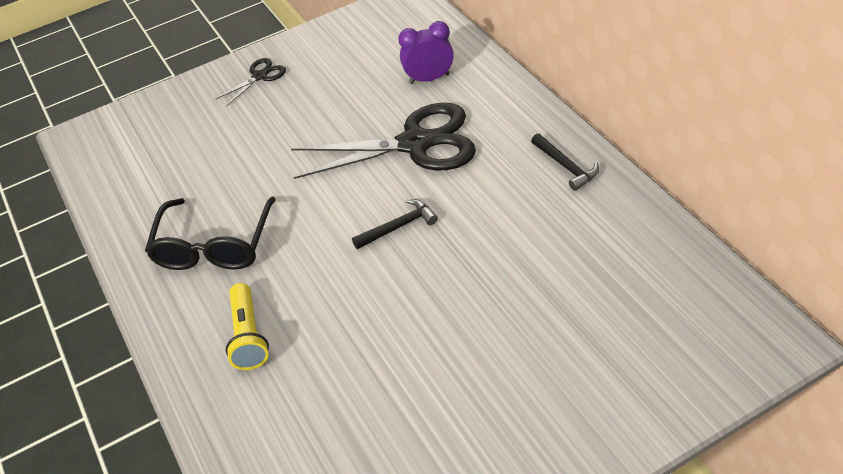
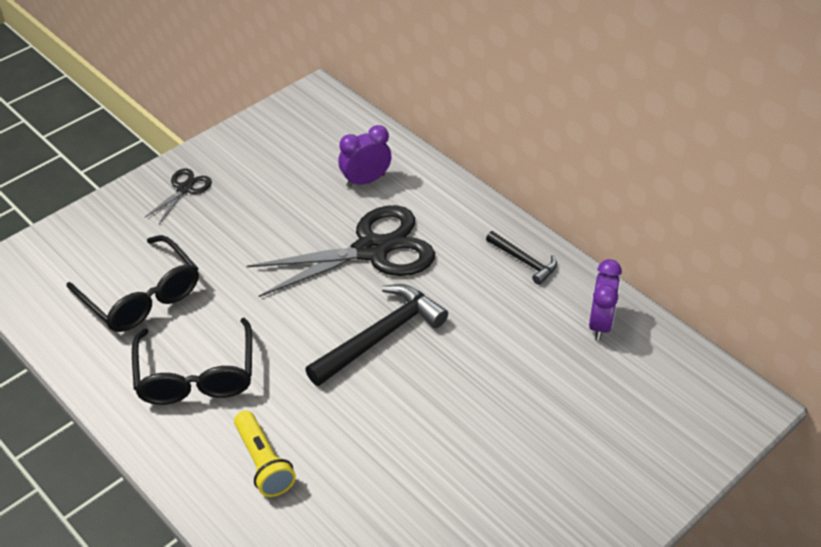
camera: 20 degrees left, 0 degrees up
(190, 169) = (142, 296): none -> black glasses
(398, 226) = (380, 336): black hammer -> black hammer, size x1.81
(630, 236) = (600, 323): none -> purple clock

